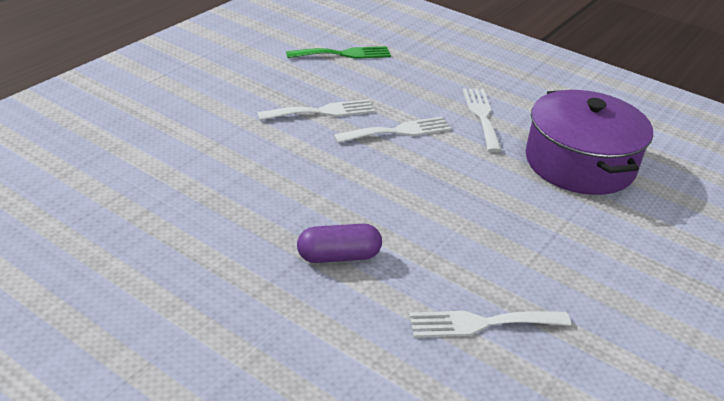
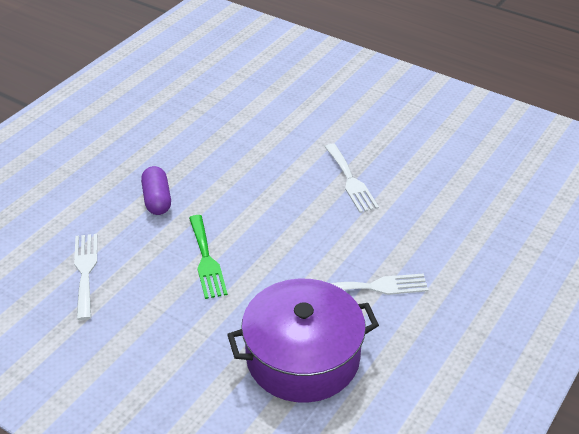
camera: 90 degrees right, 5 degrees up
(343, 54) = (465, 189): green fork -> green fork (206, 260)
(398, 131) = (330, 228): white fork -> none

